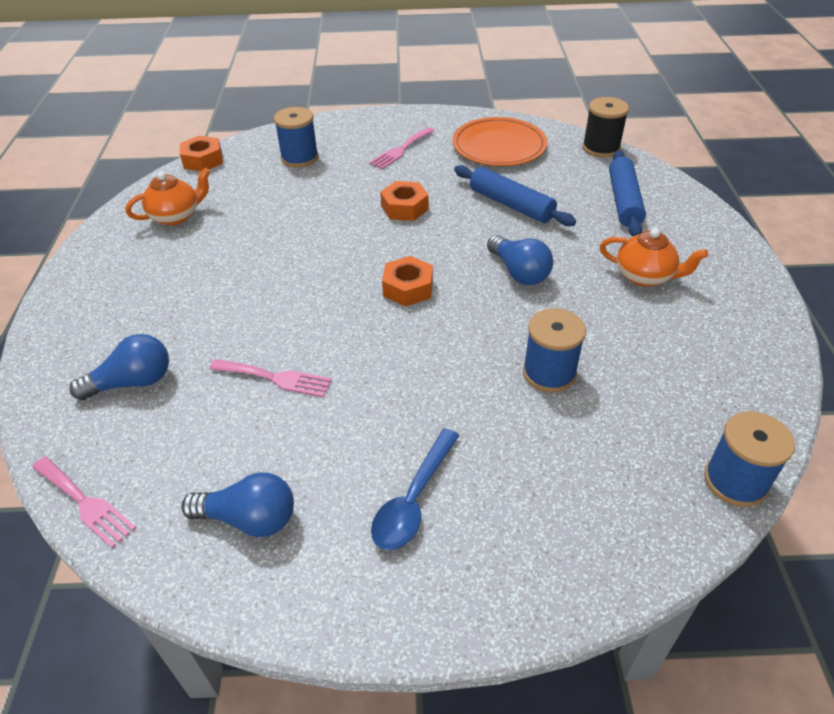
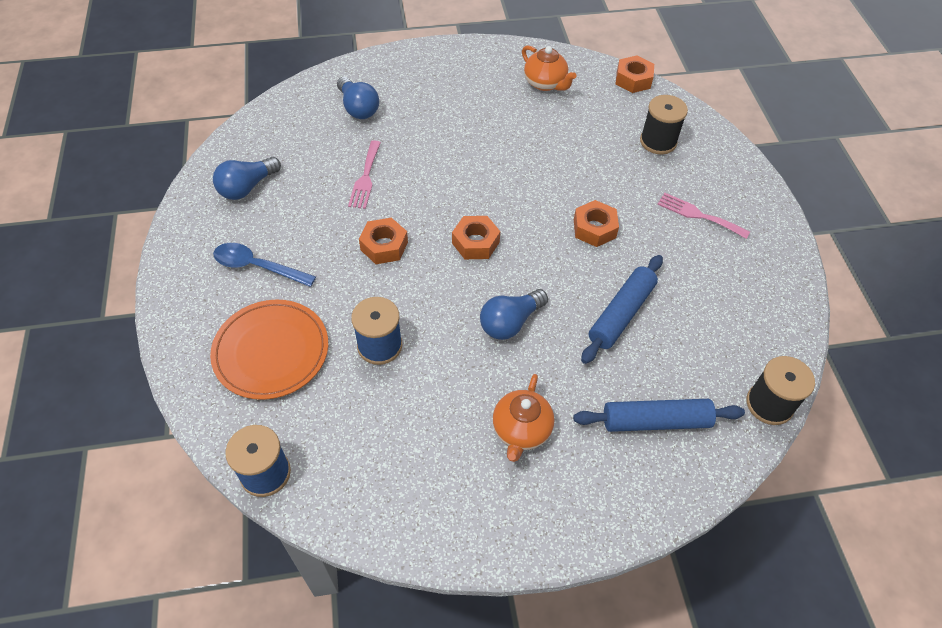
camera: 80 degrees right, 10 degrees up
(85, 503) = (262, 114): pink fork -> none
(249, 519) = (247, 187): blue light bulb -> blue light bulb turned 45 degrees clockwise
(299, 158) = (658, 141): blue spool -> black spool
(399, 364) = (384, 246): none -> orange nut
(499, 146) = (736, 300): orange plate -> orange plate (271, 351)

